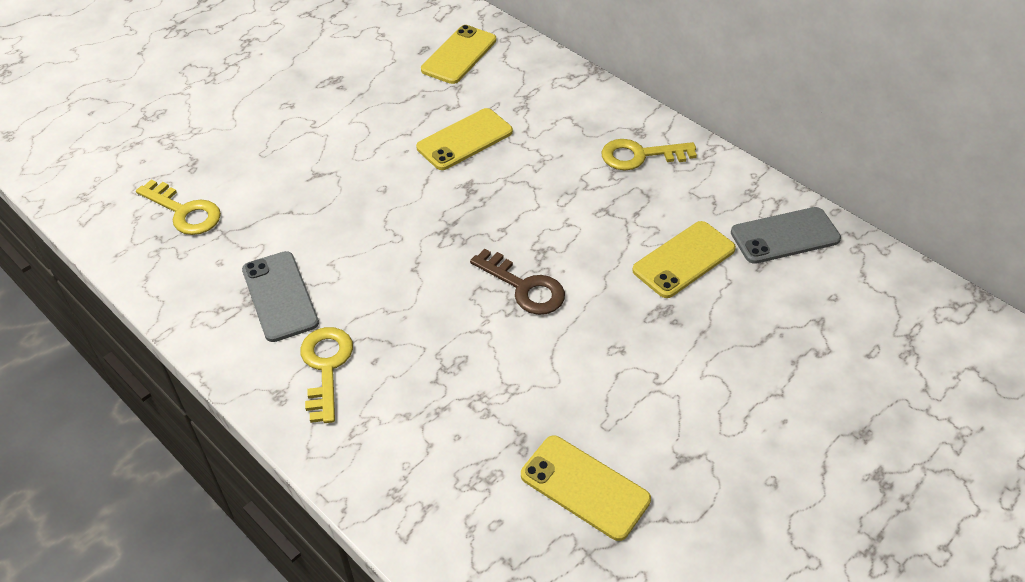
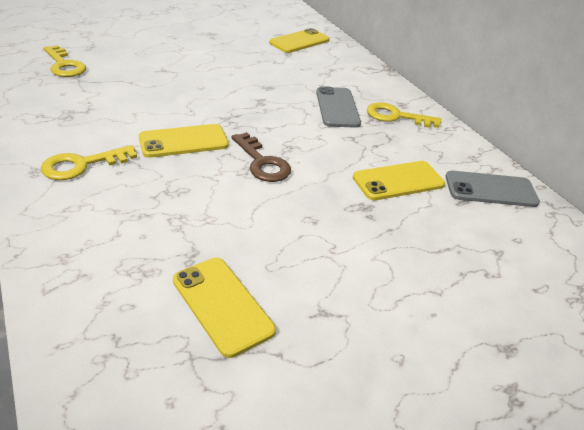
camera: 15 degrees right, 10 degrees down
(280, 296) = (85, 120): grey phone -> grey phone (337, 107)
(326, 367) = (82, 165): yellow key -> yellow key turned 135 degrees counterclockwise
(465, 140) = (274, 78): yellow phone -> yellow phone (183, 141)

